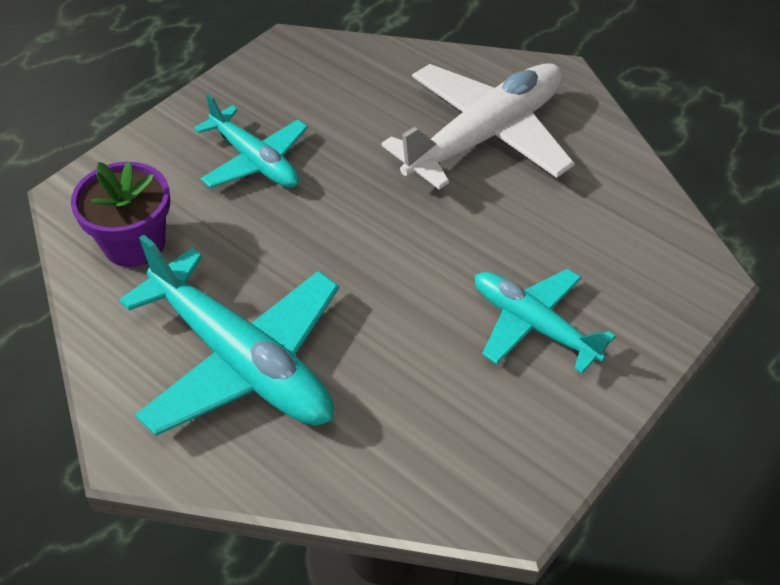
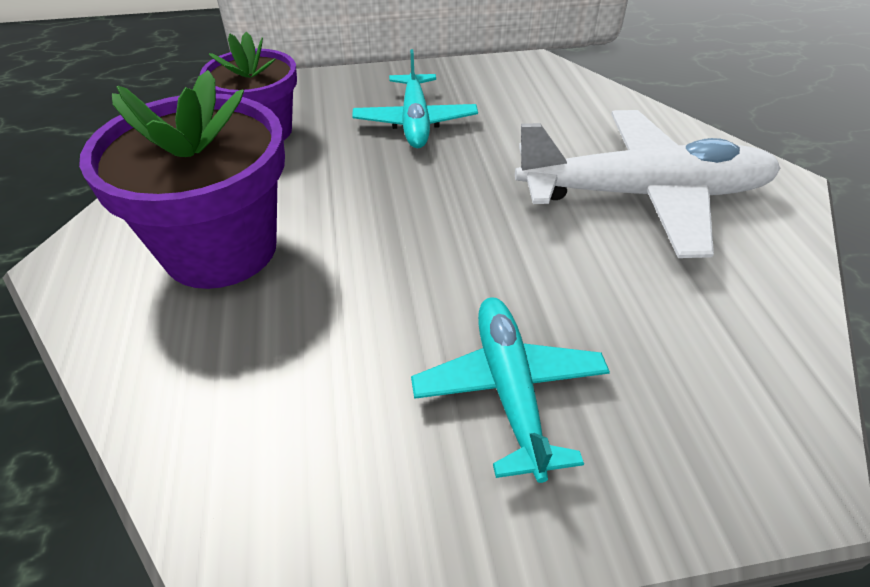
camera: 40 degrees right, 5 degrees down
(241, 360) = (221, 249): turquoise plane -> purple flower pot

